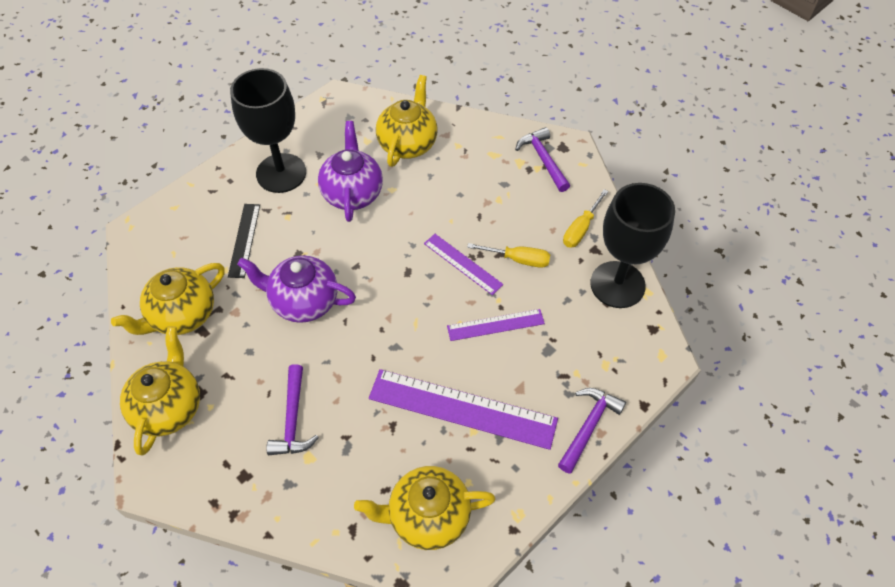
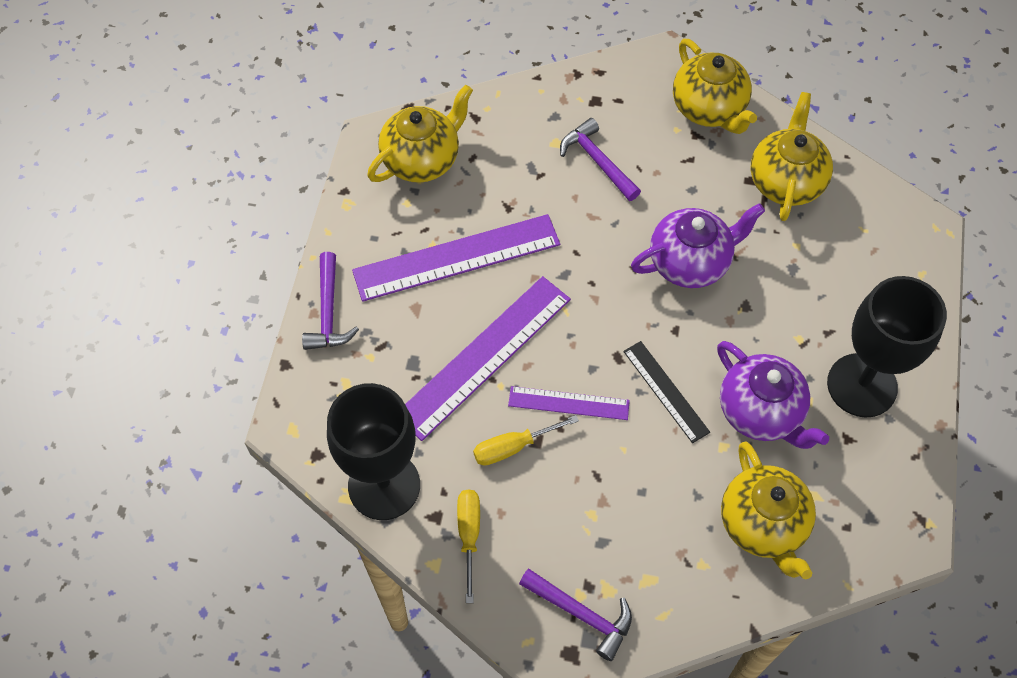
camera: 145 degrees right, 5 degrees up
(244, 240) = (813, 285): black ruler -> black ruler (666, 391)
(495, 325) = (483, 356): purple ruler -> purple ruler, size x1.83

